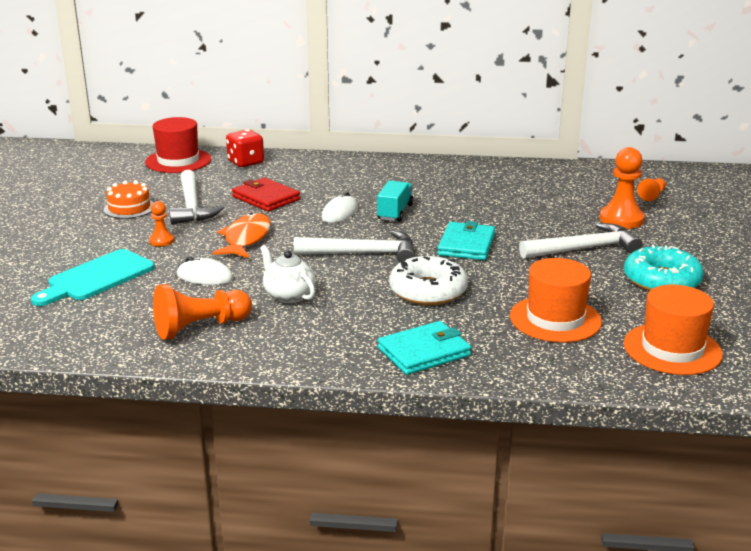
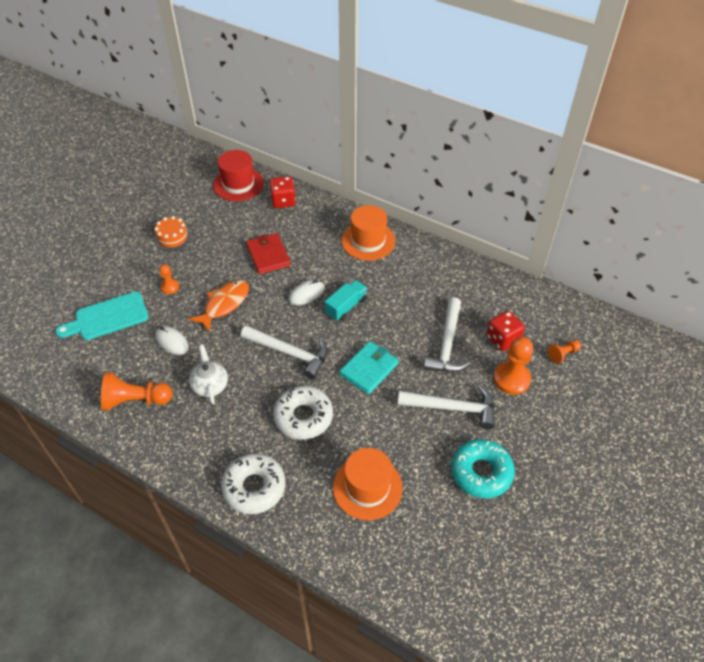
camera: 25 degrees right, 25 degrees up
(192, 206) = (213, 249): white hammer -> white hammer (447, 344)
(424, 352) = (254, 487): turquoise wallet -> white donut
(584, 199) = (502, 339): none -> red dice
(672, 349) = (424, 559): orange hat -> orange hat (368, 241)

